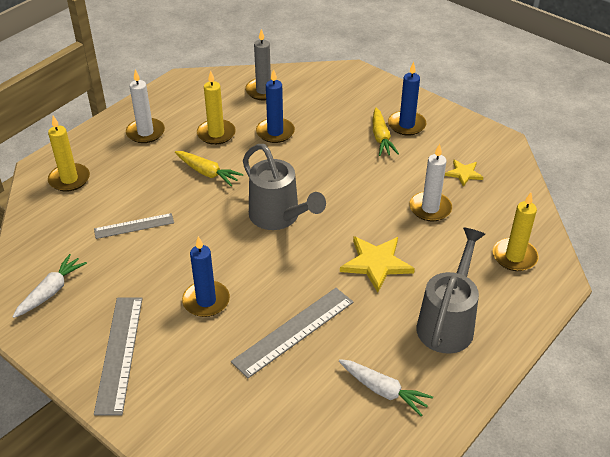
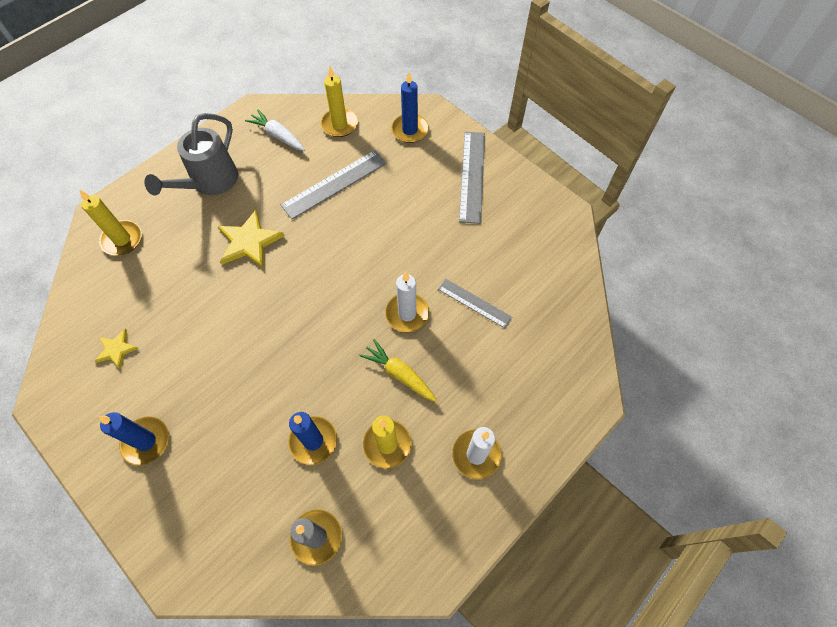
camera: 175 degrees left, 20 degrees up
(51, 291) = (539, 235): white carrot -> none
(69, 179) = (554, 376): yellow candle -> yellow candle (339, 124)
(134, 226) = (474, 303): grey ruler -> grey ruler turned 45 degrees clockwise
(206, 301) = (404, 216): blue candle -> blue candle (410, 130)
(279, 217) = (329, 302): grey watering can -> none
(381, 138) = (186, 419): yellow carrot -> none
(430, 208) = (174, 302): white candle -> white candle (407, 314)

